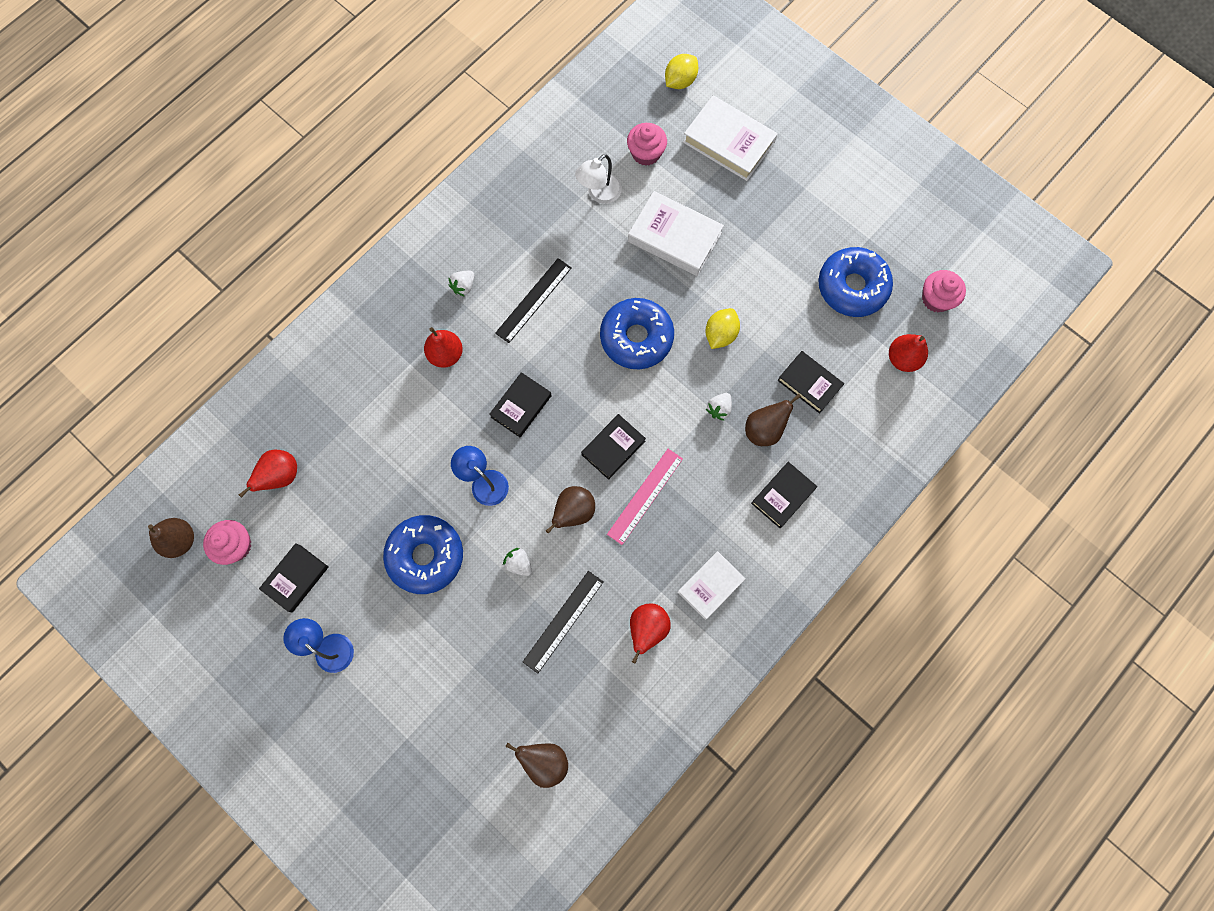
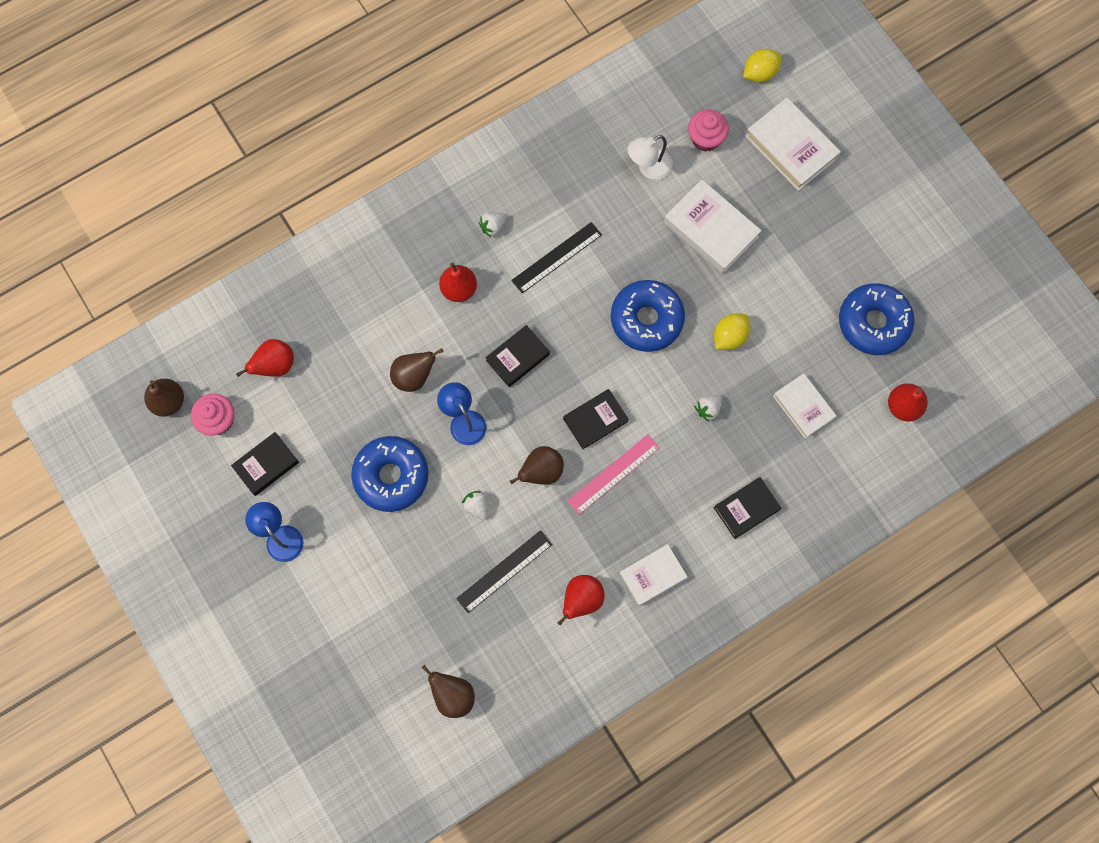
camera: 15 degrees right, 0 degrees up
(764, 429) = (746, 440): brown pear -> brown pear (414, 376)
(809, 383) = (803, 407): black book -> white book
(936, 299) = (954, 356): pink cupcake -> none

